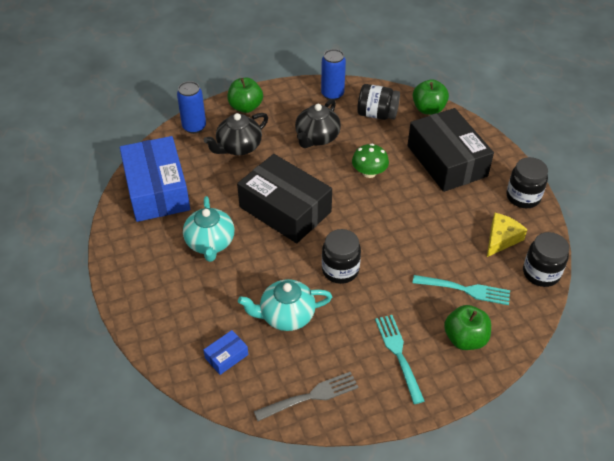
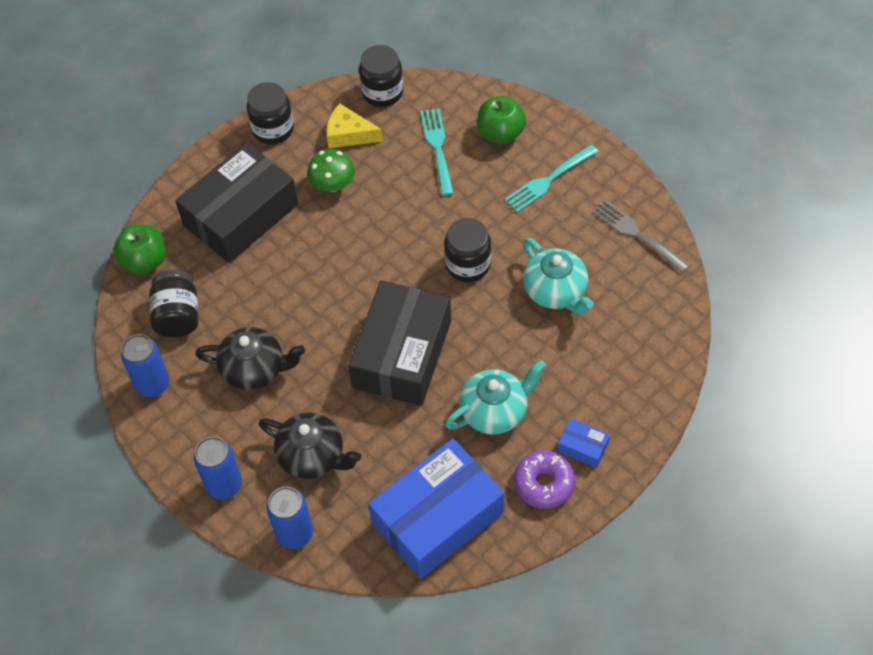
camera: 110 degrees left, 10 degrees up
(140, 249) = (544, 483): none -> purple donut
(226, 356) = (635, 324): blue box -> blue box (583, 447)
(245, 107) = (224, 485): green apple -> blue can
(369, 172) = (297, 288): green mushroom -> green mushroom (332, 184)

